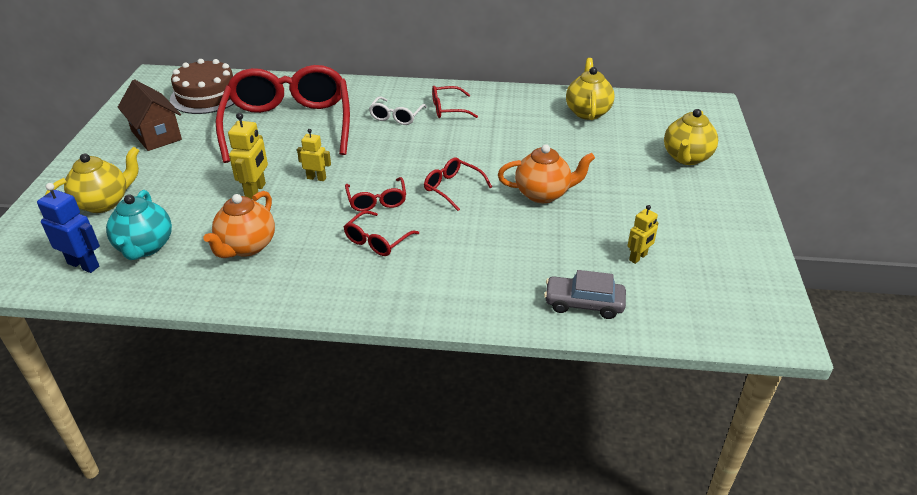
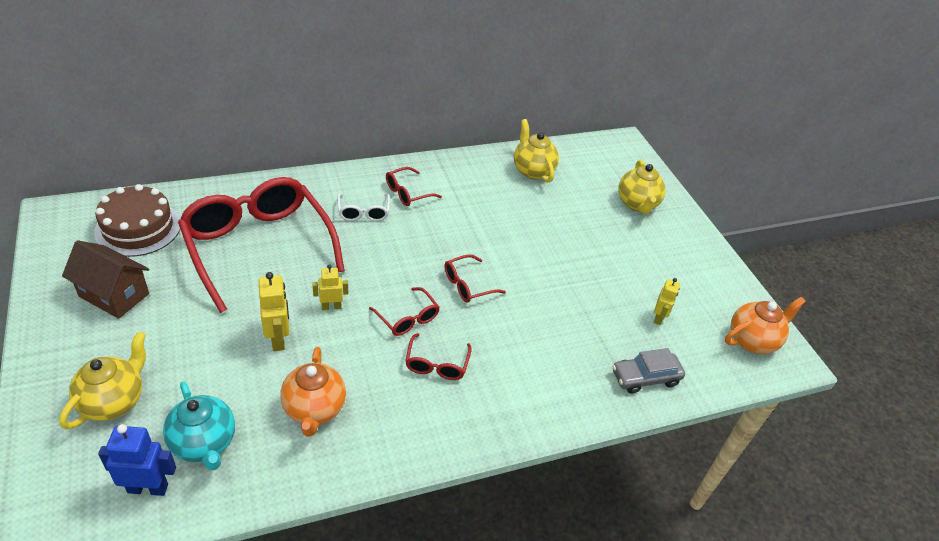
camera: 30 degrees left, 5 degrees up
(452, 188) = (467, 285): red glasses -> red glasses turned 45 degrees counterclockwise
(543, 194) = (548, 271): orange teapot -> orange teapot (752, 340)

